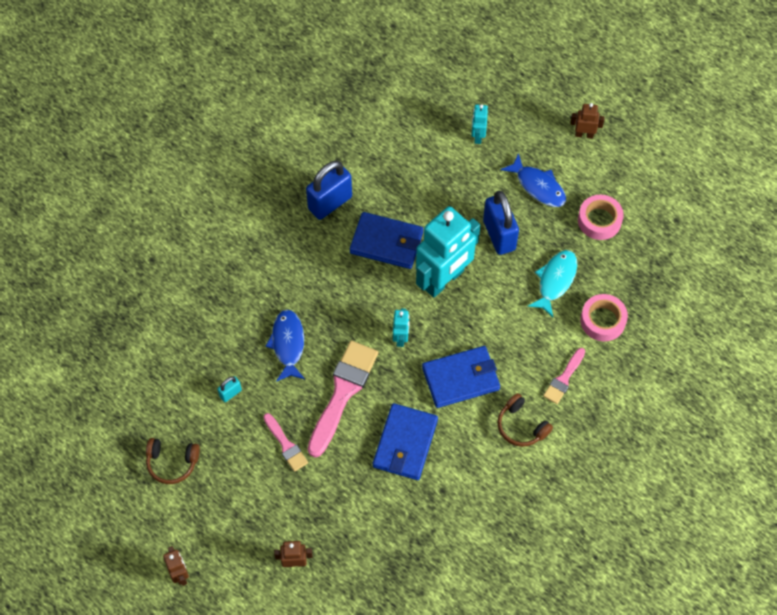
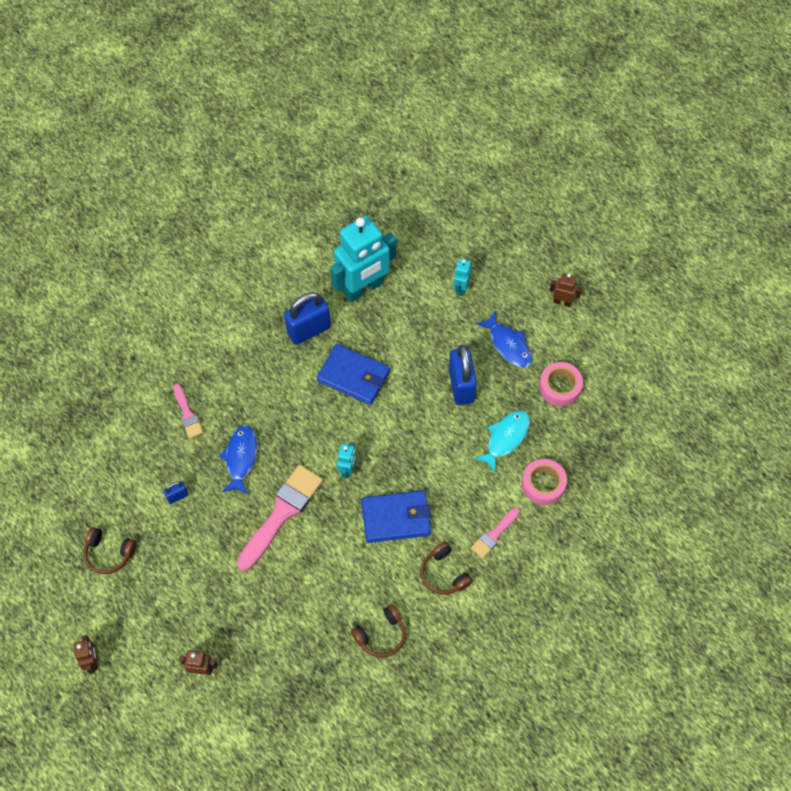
camera: 10 degrees right, 0 degrees up
(230, 393) = (177, 496): turquoise padlock -> blue padlock
(286, 445) = (218, 554): pink brush -> pink brush (187, 414)
(405, 443) = (330, 572): blue wallet -> none
(444, 280) = (400, 420): turquoise robot -> turquoise robot (363, 288)
(471, 497) = (381, 635): none -> brown headphones

